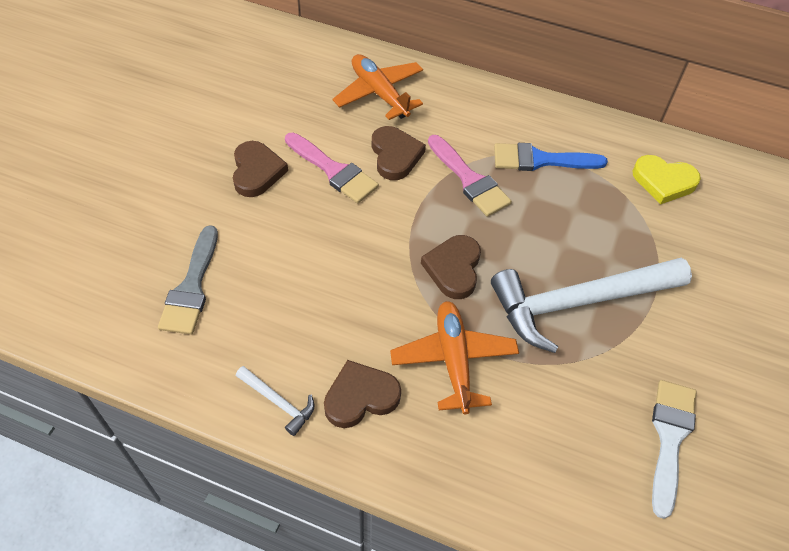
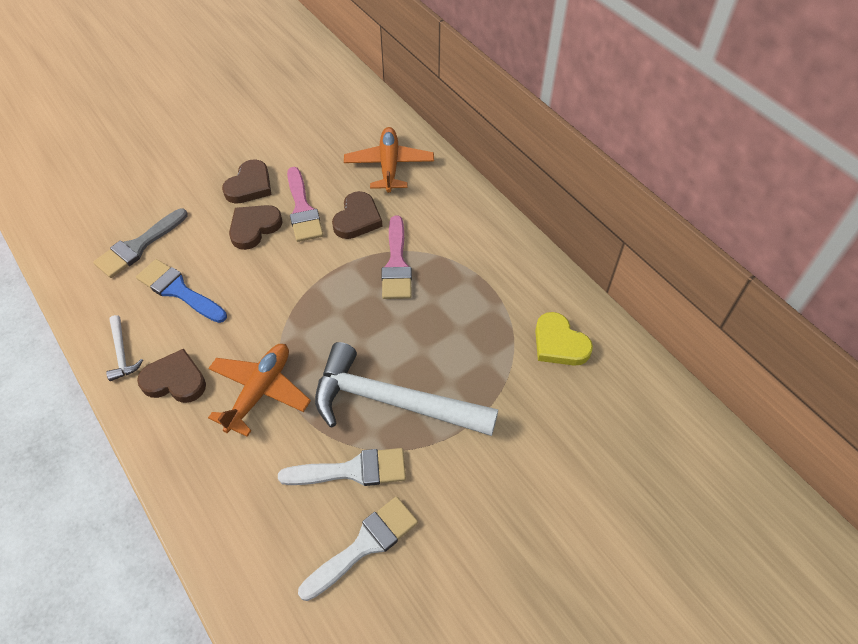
camera: 35 degrees right, 0 degrees up
(453, 268) = (322, 325): brown heart -> brown heart (254, 228)
(540, 160) = (468, 275): blue brush -> blue brush (178, 290)
(601, 381) = (352, 470): none -> white brush

